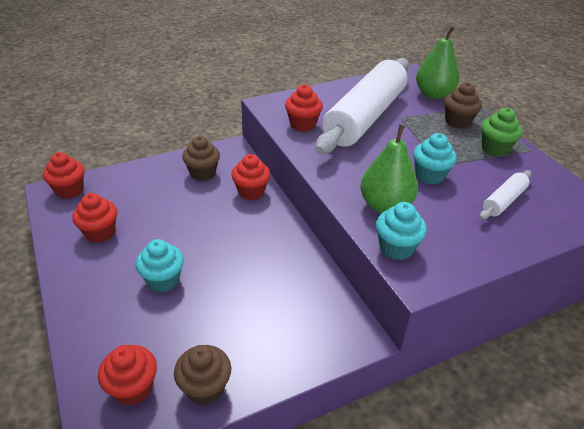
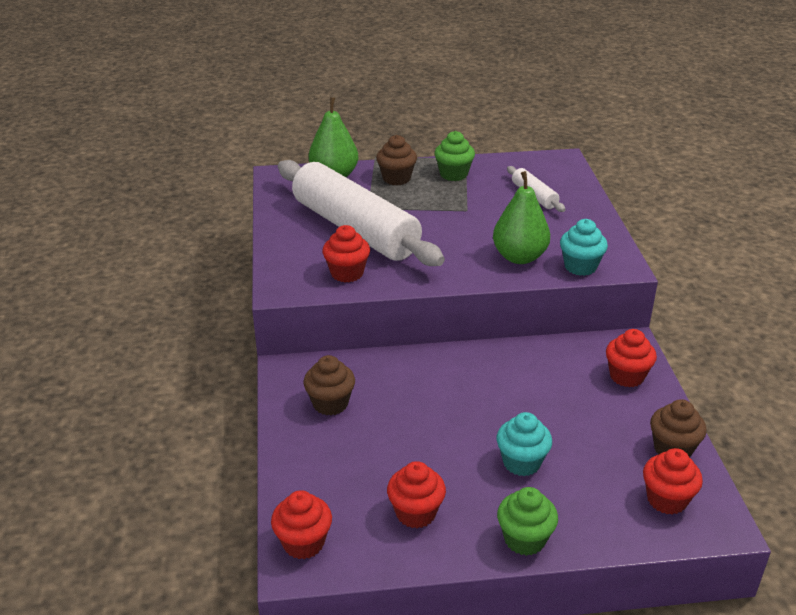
camera: 70 degrees left, 5 degrees down
(77, 294) = (524, 539): none -> green cupcake
(251, 192) = (390, 369): red cupcake -> red cupcake (626, 376)
(429, 175) = (482, 220): turquoise cupcake -> none

